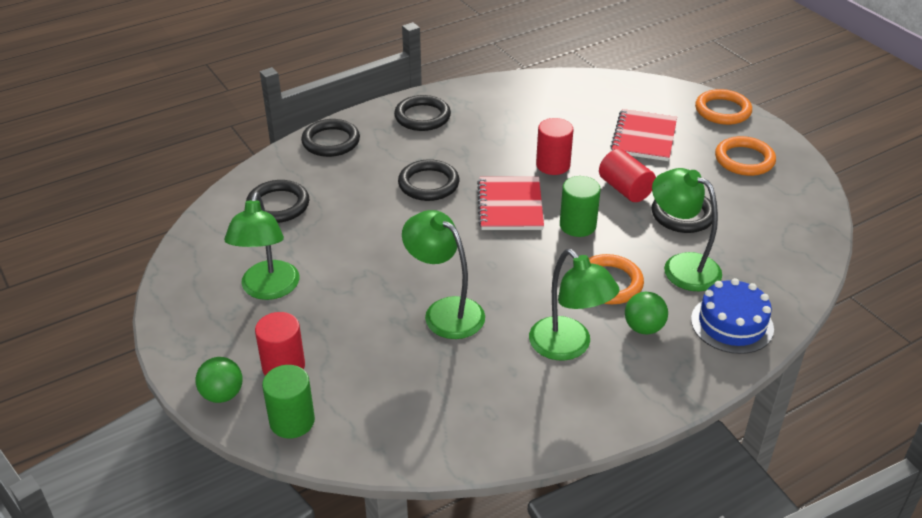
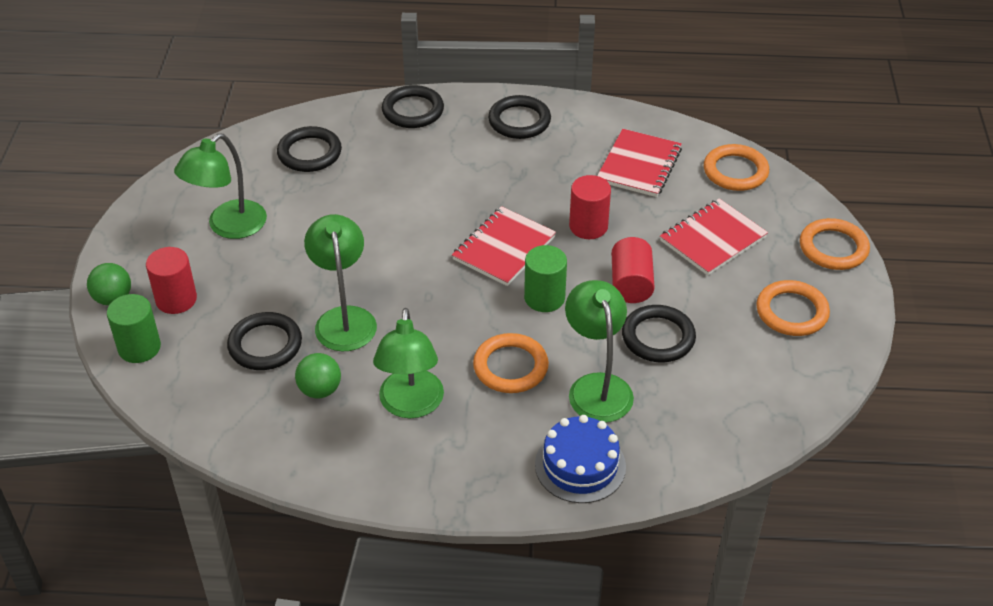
camera: 35 degrees right, 5 degrees up
(428, 184) = (454, 192): black ring -> black ring (265, 345)
(542, 112) = (639, 165): none -> red notebook
(609, 90) = (735, 171): none -> orange ring
(643, 328) = (495, 424): green ball -> green ball (320, 390)

